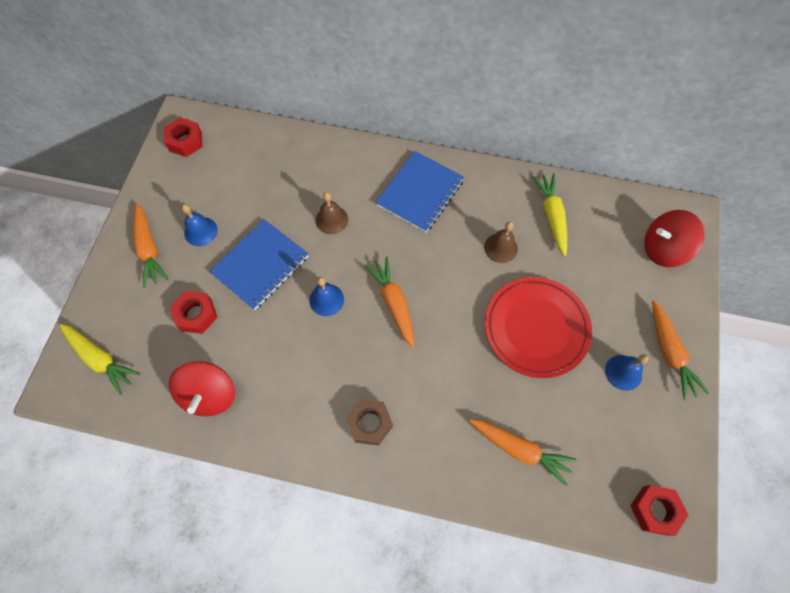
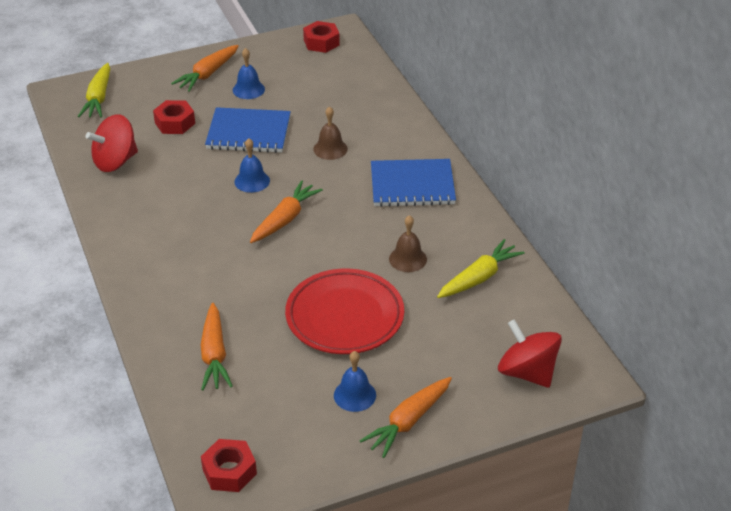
camera: 55 degrees right, 25 degrees down
(369, 423) = (162, 255): brown nut -> none

